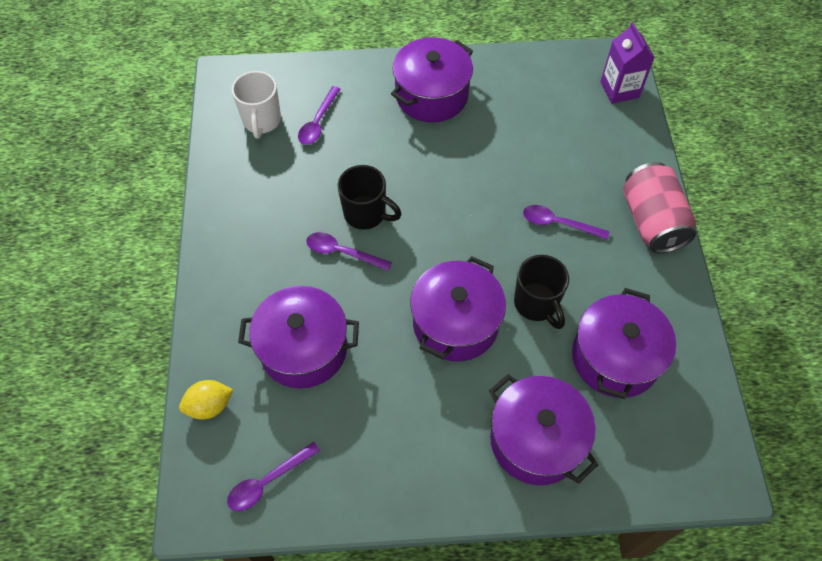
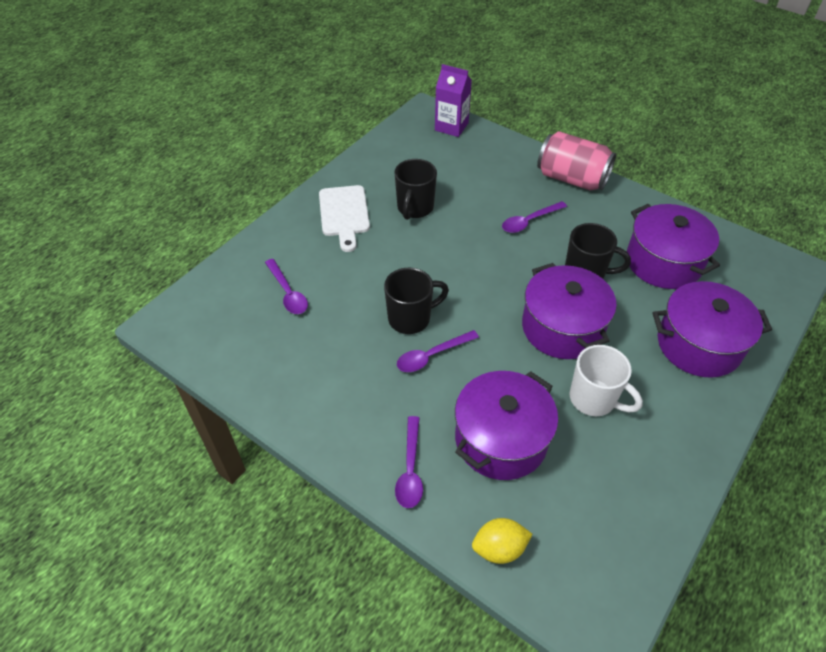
camera: 50 degrees left, 10 degrees down
(210, 406) = (499, 548): yellow lemon -> yellow lemon turned 60 degrees clockwise
(262, 121) = (242, 328): white mug -> white mug (594, 399)
(268, 481) = (611, 547): purple spoon -> purple spoon (410, 469)
(431, 95) = (344, 214): purple pot -> white cutting board
(487, 135) = (415, 208): none -> black mug

